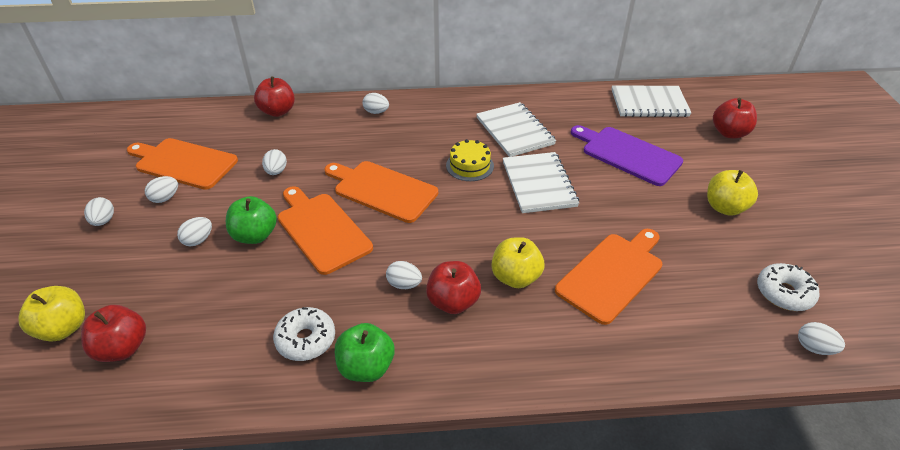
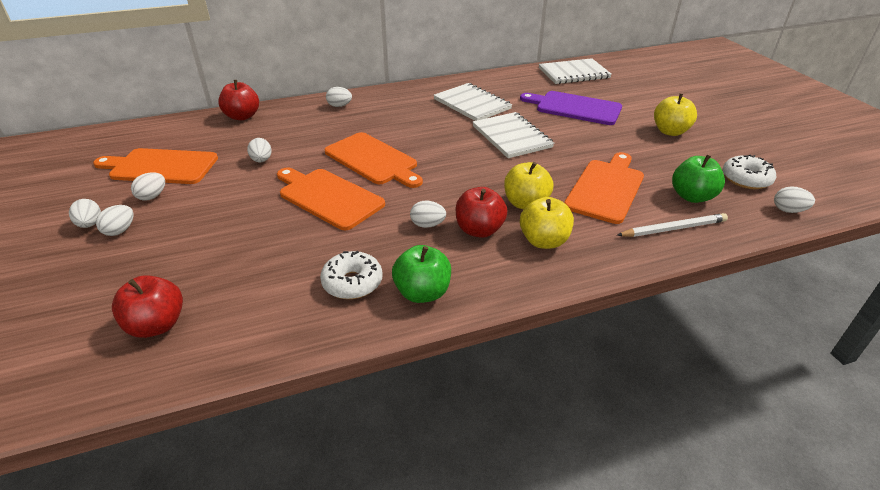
camera: 15 degrees left, 5 degrees down
(63, 328) = (80, 321): yellow apple -> yellow apple (544, 241)
(198, 240) = (203, 224): white egg -> white egg (120, 231)
(255, 235) = (262, 211): green apple -> green apple (692, 196)
(382, 190) = (373, 160): orange cutting board -> orange cutting board turned 150 degrees counterclockwise
(470, 165) = (444, 132): yellow cake -> none
(663, 344) = (673, 229): none -> white pencil
(729, 133) = (646, 84): red apple -> none

